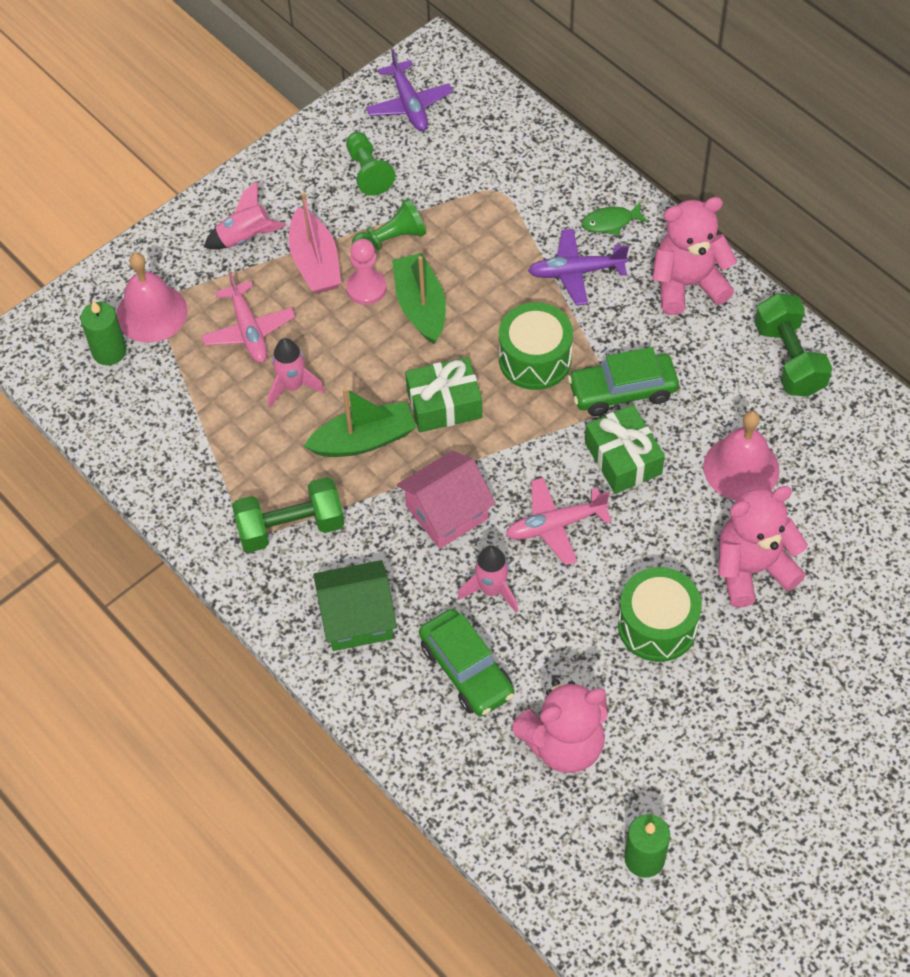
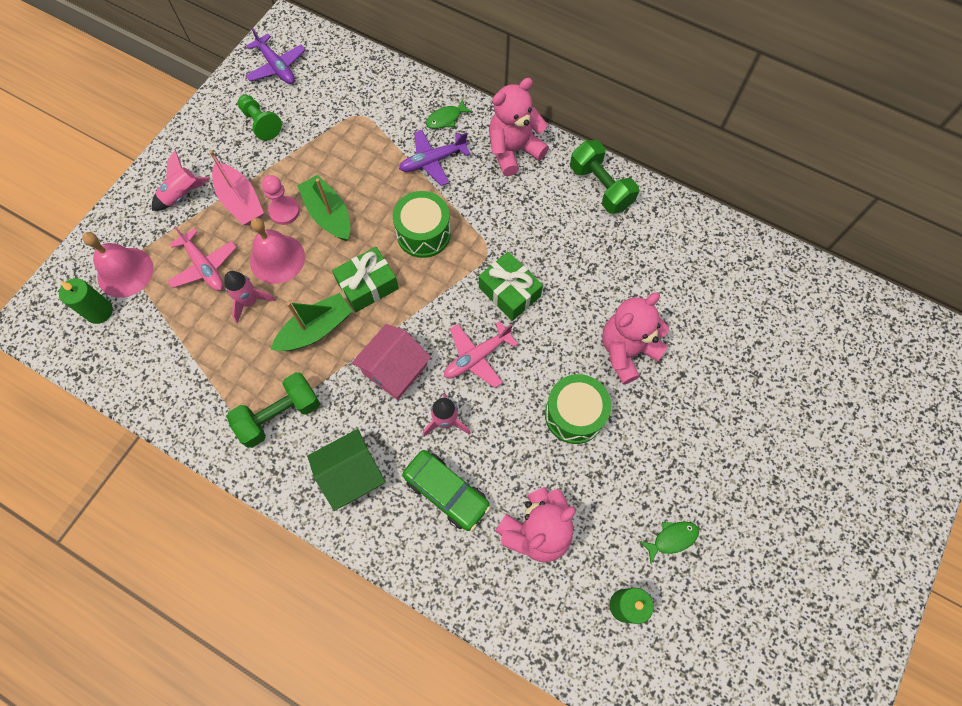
camera: 20 degrees left, 10 degrees up
(391, 239) = (292, 169): green pawn -> none
(622, 391) = (493, 241): green car -> none
(731, 802) = (672, 538): none -> green fish
(741, 468) = (594, 276): pink bell -> pink bell (277, 259)

